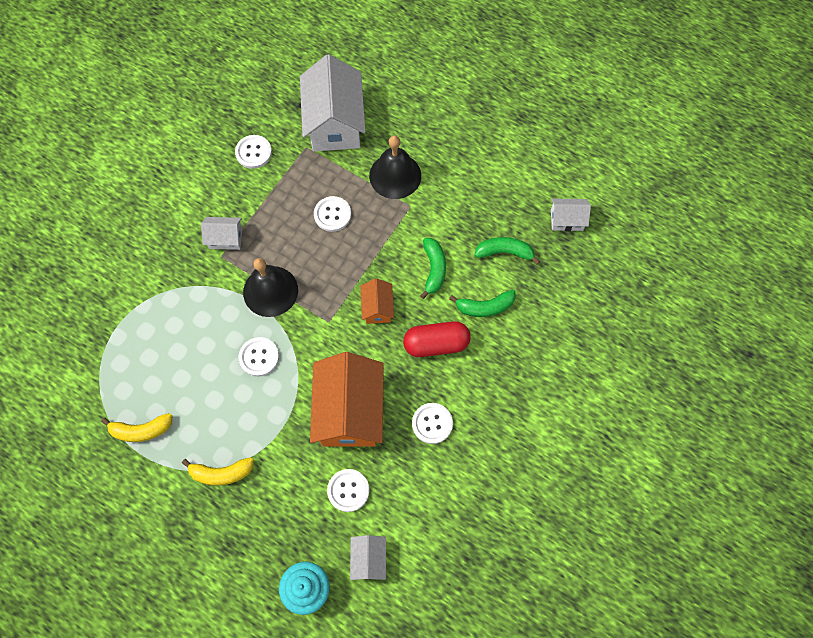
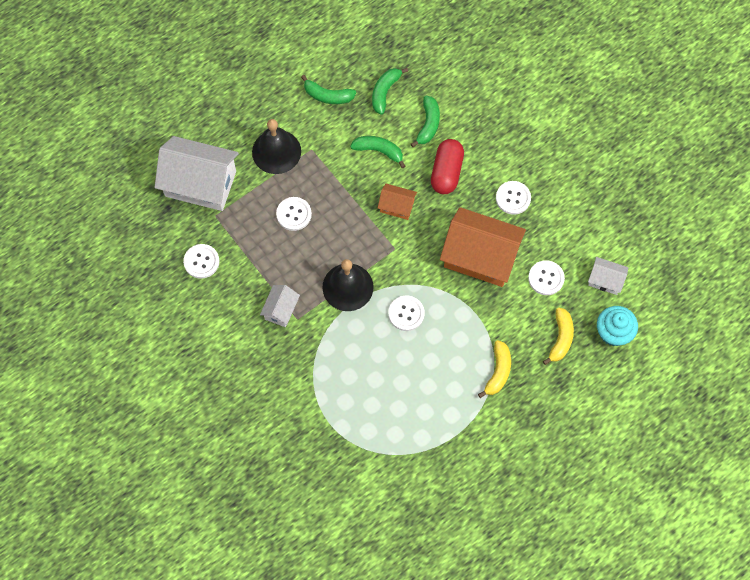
camera: 70 degrees left, 0 degrees up
(141, 430) = (437, 427): yellow banana -> yellow banana (560, 338)
(476, 200) = (328, 96): none -> green banana
(566, 220) = (374, 35): white house -> none

